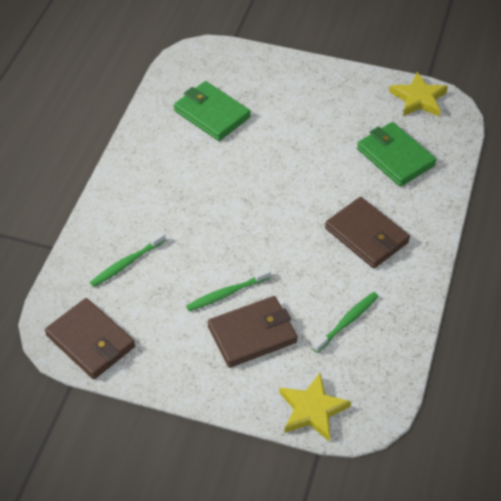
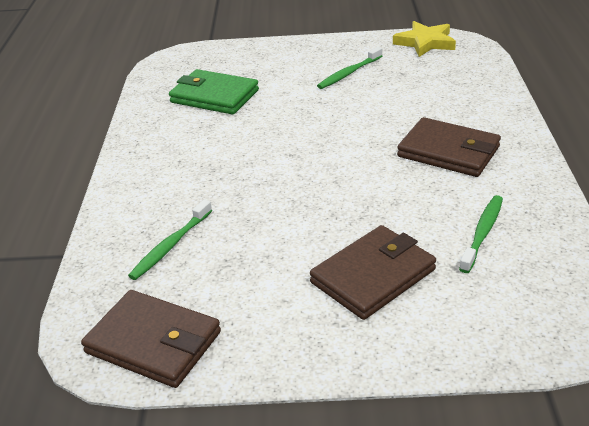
camera: 15 degrees left, 15 degrees down
(226, 293) = (316, 243): green toothbrush -> green toothbrush (349, 73)
(312, 410) = (505, 337): yellow star -> none
(395, 157) = (433, 86): green wallet -> none

